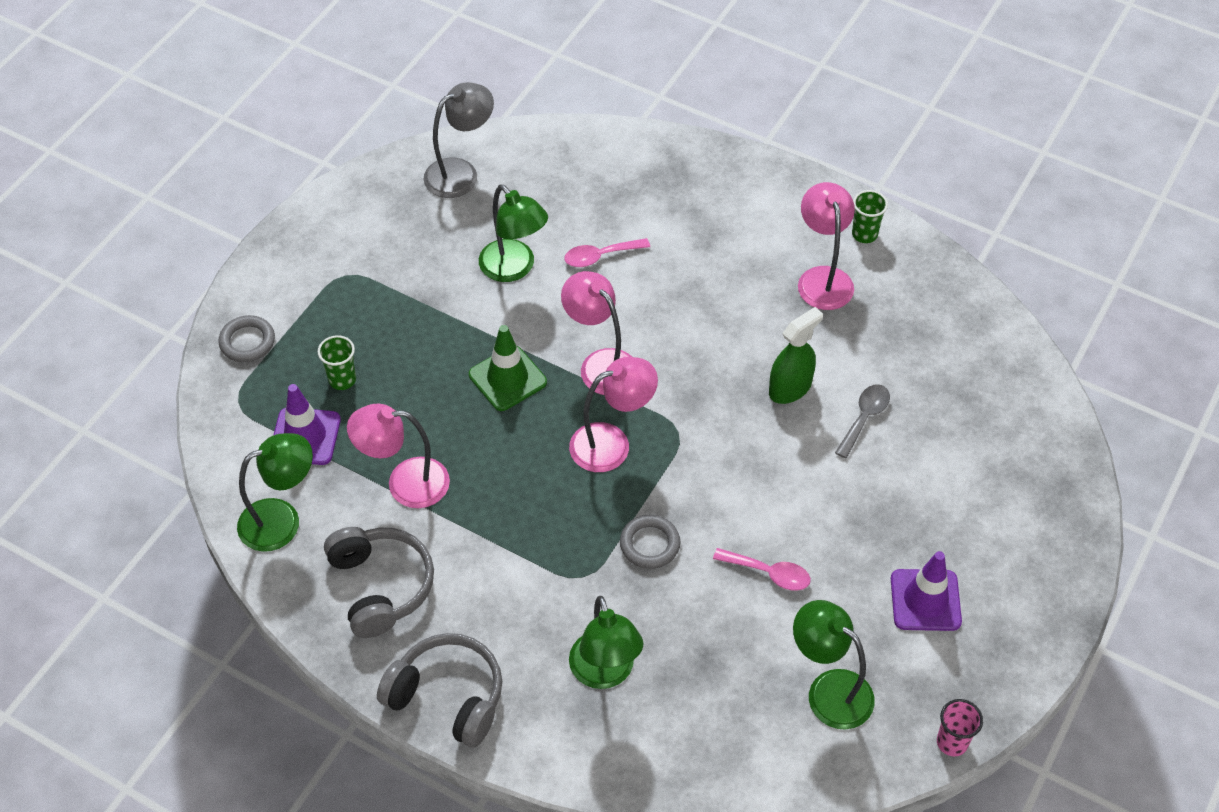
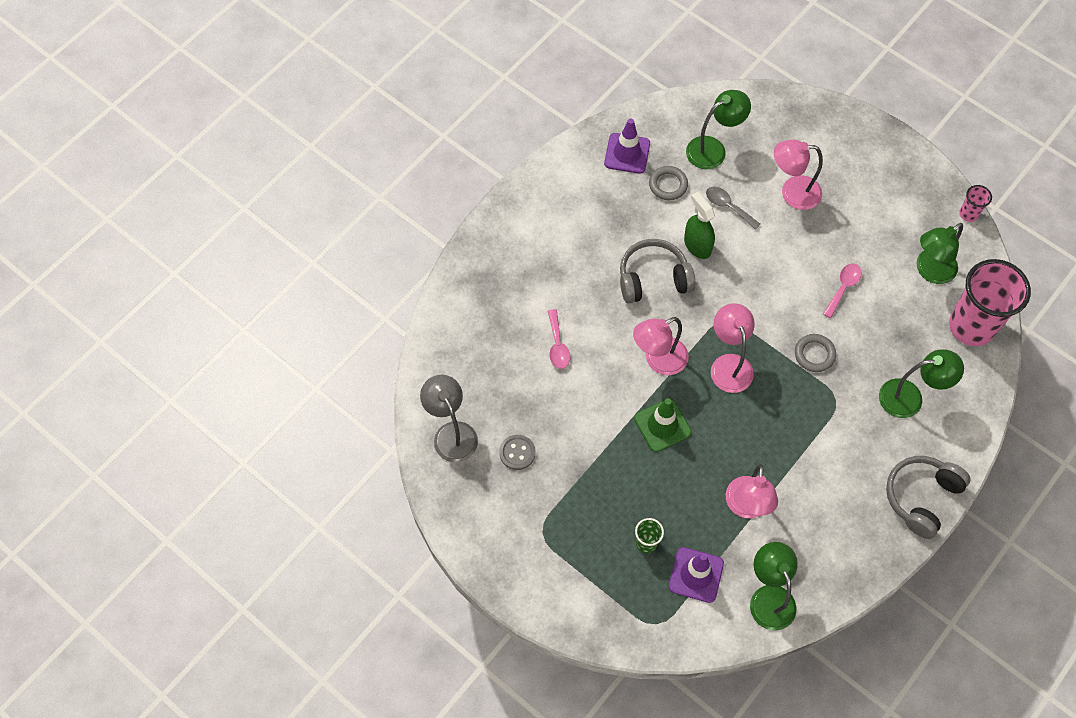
camera: 80 degrees left, 10 degrees up
(247, 342) = (598, 613): grey ring -> grey ring (668, 185)
(380, 586) = (832, 532): grey headphones -> grey headphones (653, 279)
(445, 237) = (517, 453): none -> grey button
(514, 268) = (558, 407): green lamp -> green lamp (713, 149)
(745, 754) = (971, 326): none -> pink cup
(823, 278) = (604, 205): pink lamp -> pink lamp (792, 192)
(864, 234) = (569, 171): green cup -> none
(925, 600) = (870, 205): purple traffic cone -> purple traffic cone (627, 153)

